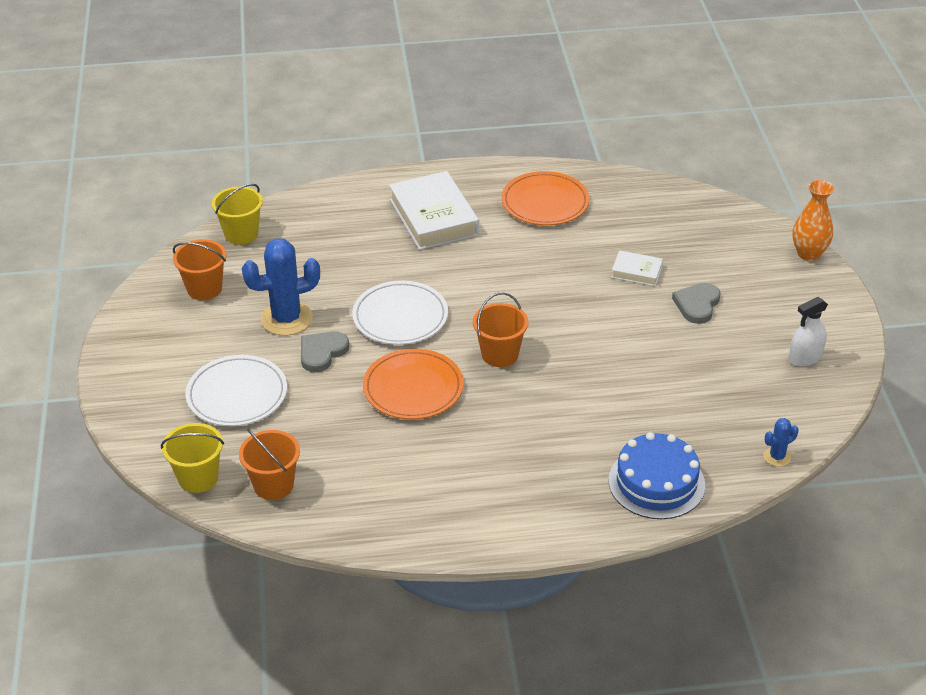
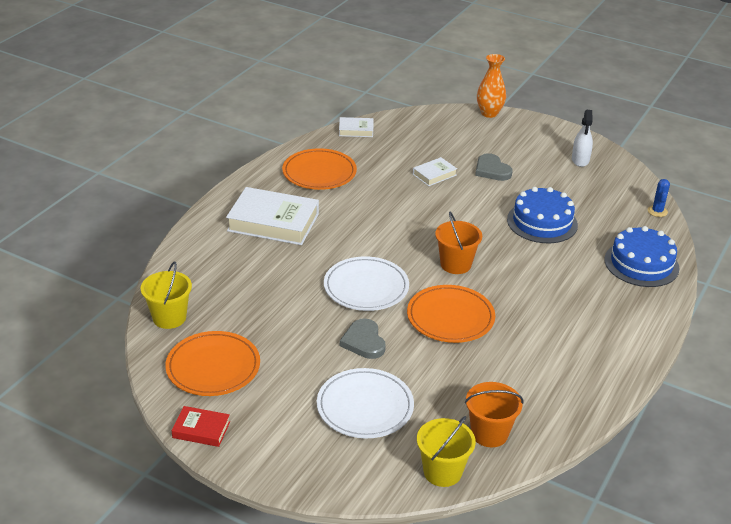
camera: 55 degrees left, 5 degrees down
(127, 322) = (201, 430): none -> red book
(204, 289) = (213, 367): orange bucket -> orange plate
(286, 319) = (303, 341): blue cactus -> none
(644, 380) = (542, 222): none -> blue cake
(649, 187) = (356, 130): none -> white book

